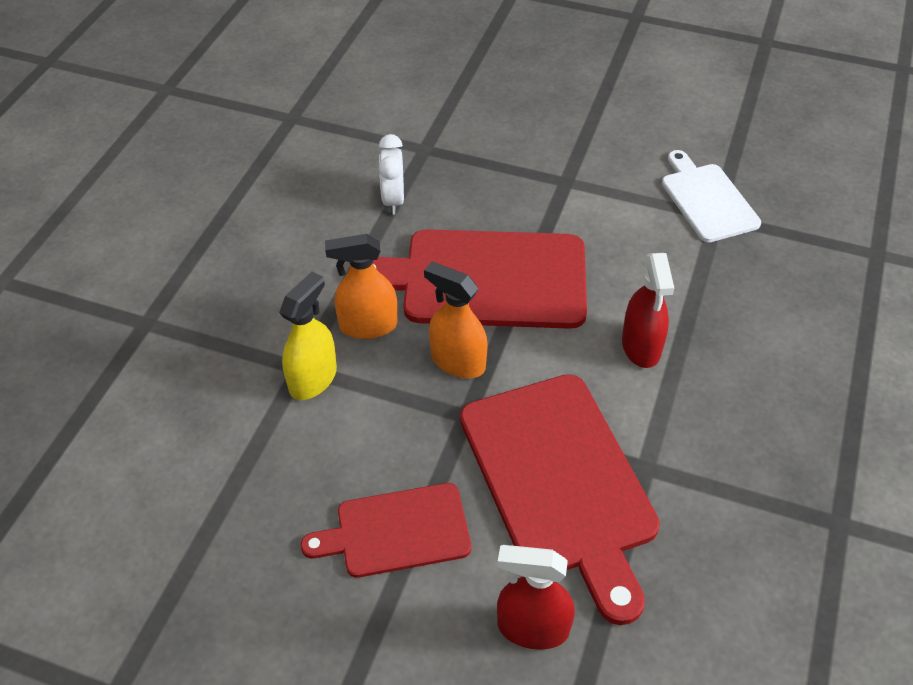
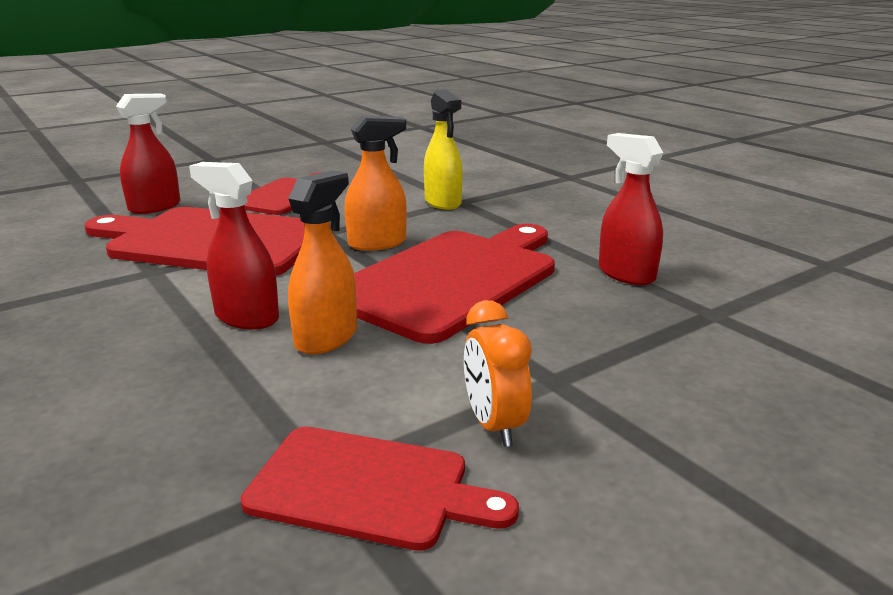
camera: 125 degrees right, 25 degrees down
(368, 326) = (467, 227): orange spray bottle -> orange spray bottle (326, 338)
(393, 200) = (626, 274): white clock -> red spray bottle
(625, 184) = (494, 425): none -> orange clock
(707, 199) = (367, 488): white cutting board -> red cutting board

